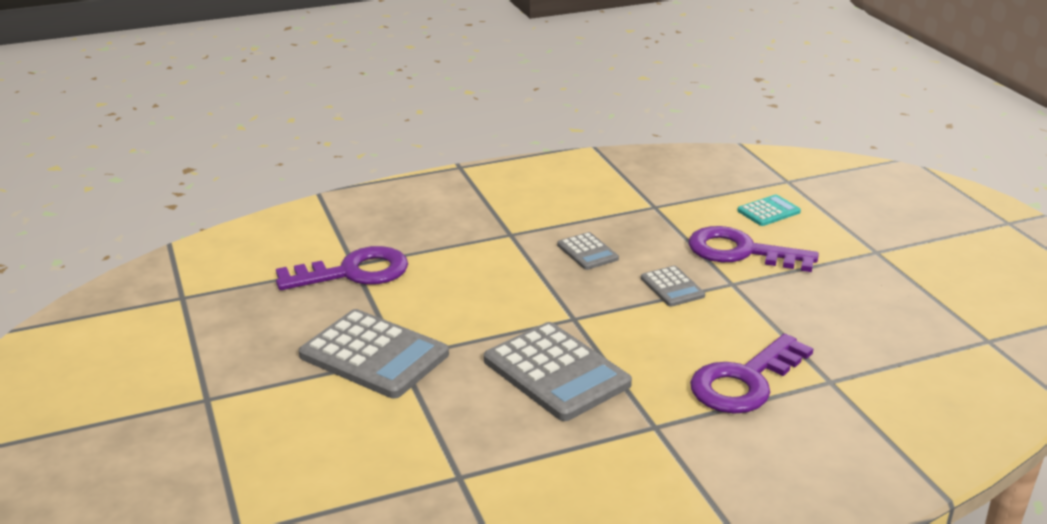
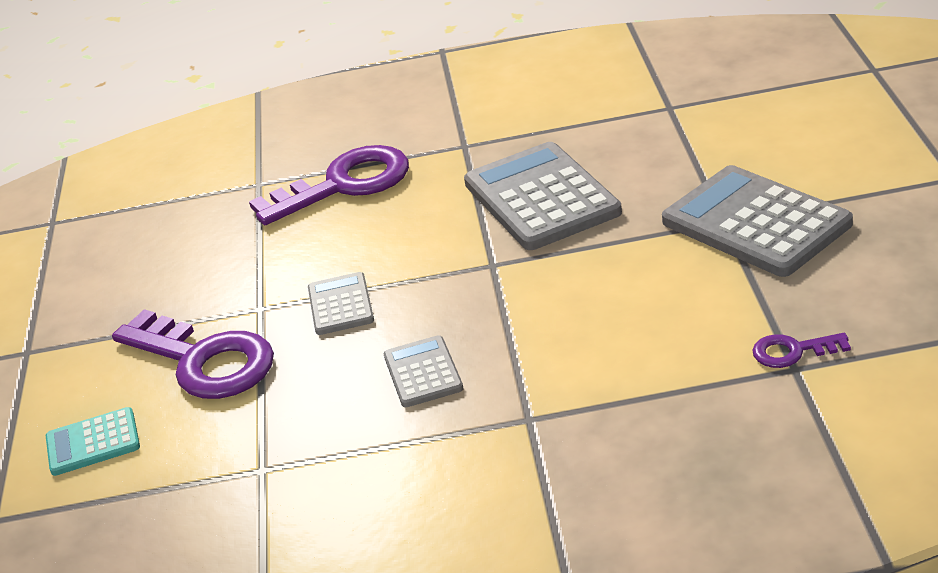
camera: 160 degrees left, 5 degrees up
(354, 272) = (792, 351): purple key -> purple key, size x0.46

